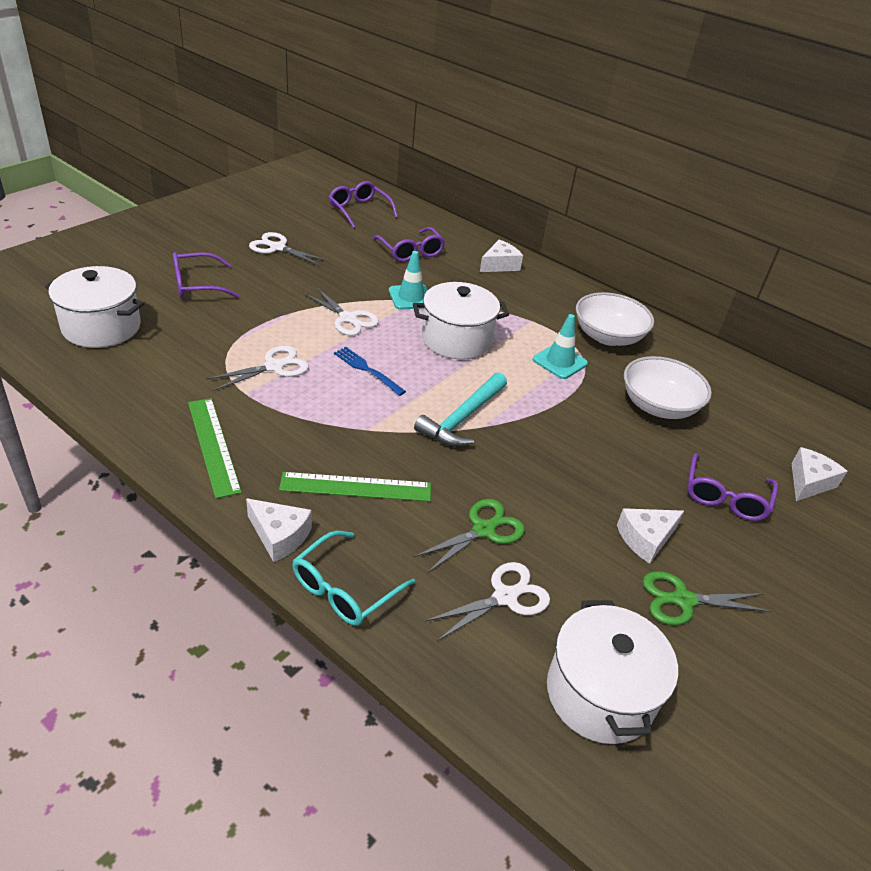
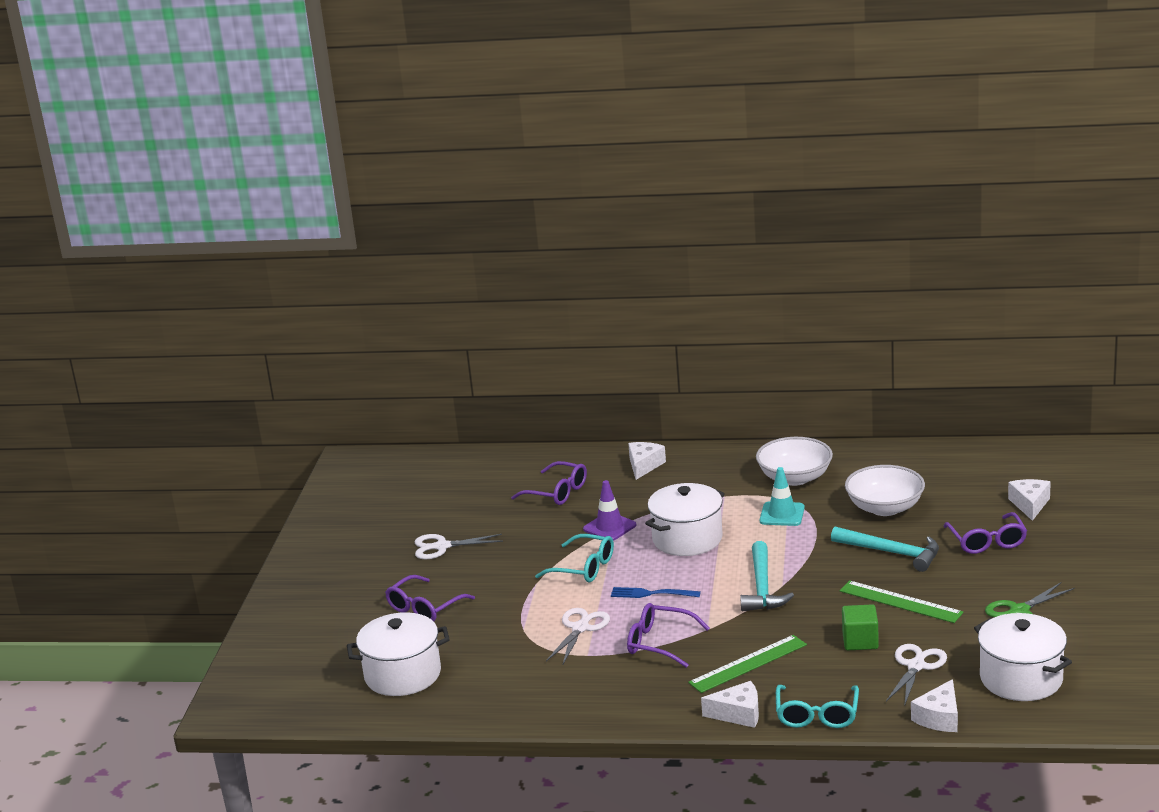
camera: 25 degrees left, 15 degrees down
(213, 445) = (616, 695): green ruler -> green ruler (900, 602)
(348, 318) = (584, 568): white scissors -> turquoise glasses
(359, 210) = (461, 480): purple glasses -> purple glasses (659, 643)
(411, 297) = (609, 527): turquoise traffic cone -> purple traffic cone
(483, 530) = (860, 641): green scissors -> green cube
(617, 454) = (892, 553): none -> turquoise hammer
(645, 539) = (964, 591): white cheese -> white cheese (939, 717)

